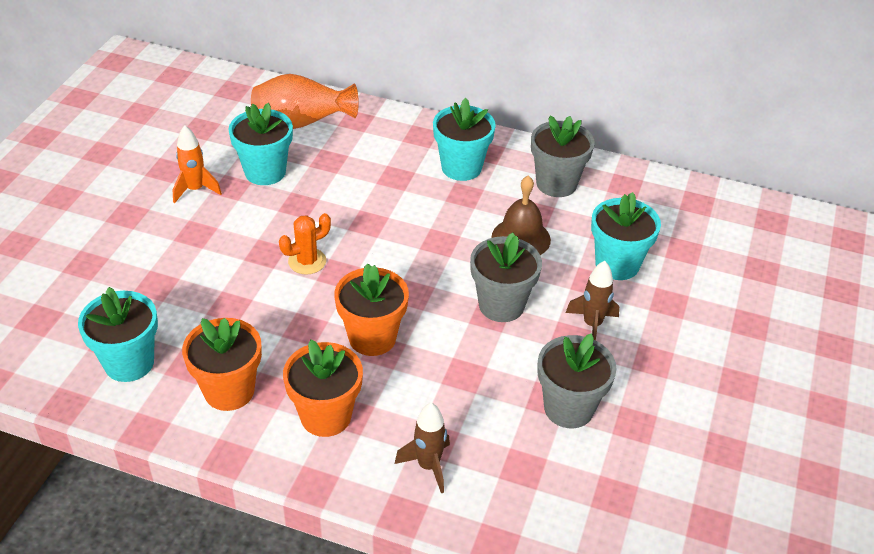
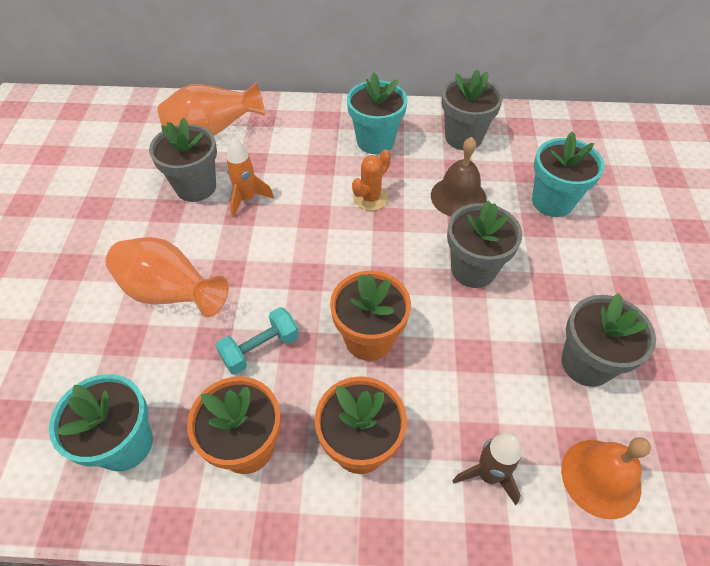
camera: 15 degrees left, 10 degrees up
(195, 190) = (132, 222): orange rocket -> orange rocket (247, 199)
(208, 258) = (170, 293): none -> orange vase
(265, 172) = (196, 187): turquoise flower pot -> grey flower pot
(270, 321) = (260, 349): none -> turquoise dumbbell
(307, 261) = (272, 271): orange cactus -> orange cactus (370, 198)
(529, 495) = (600, 478): none -> orange bell
(592, 325) = (562, 268): brown rocket -> none

